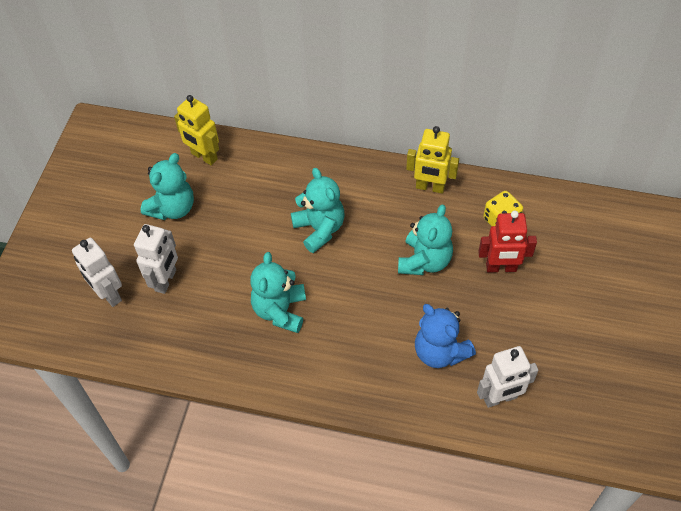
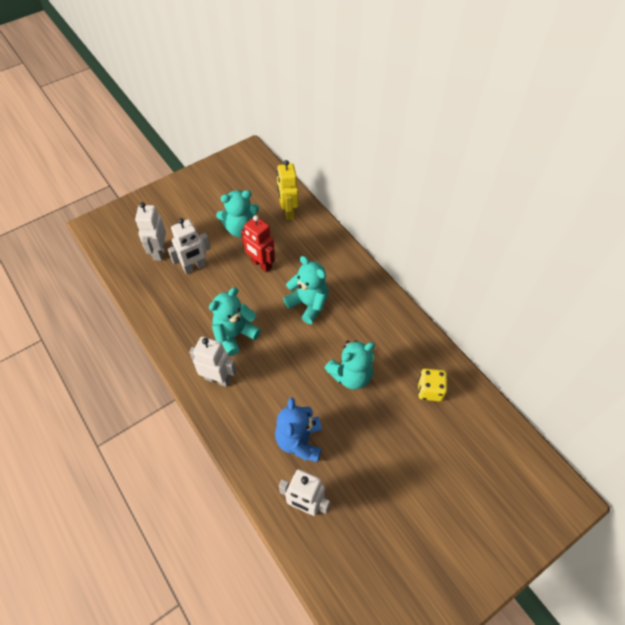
camera: 40 degrees right, 0 degrees up
(308, 362) = (217, 379): none -> white robot
(319, 229) = (308, 304): turquoise teddy bear -> turquoise teddy bear turned 60 degrees counterclockwise
(430, 187) = (405, 331): yellow robot -> none
(501, 268) = (397, 421): red robot -> red robot (261, 264)

